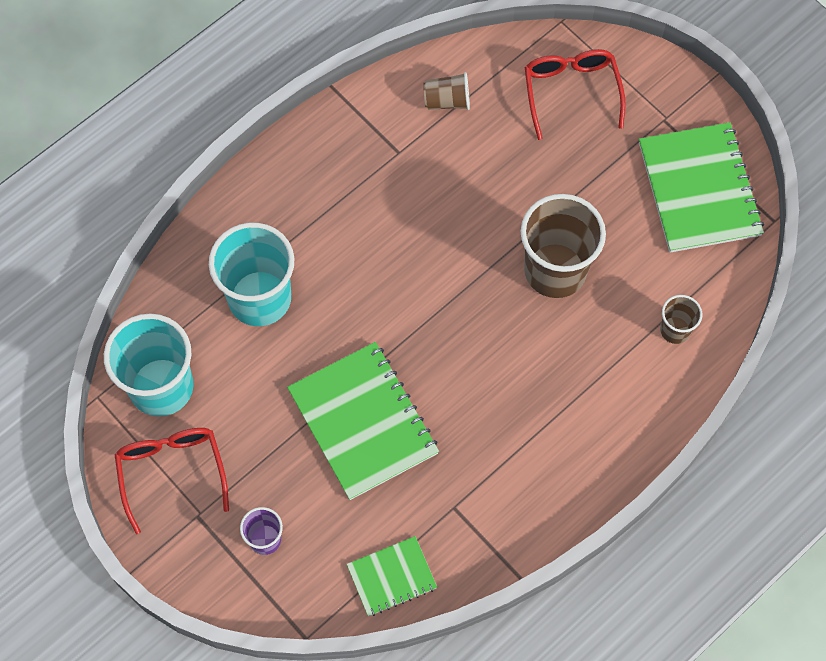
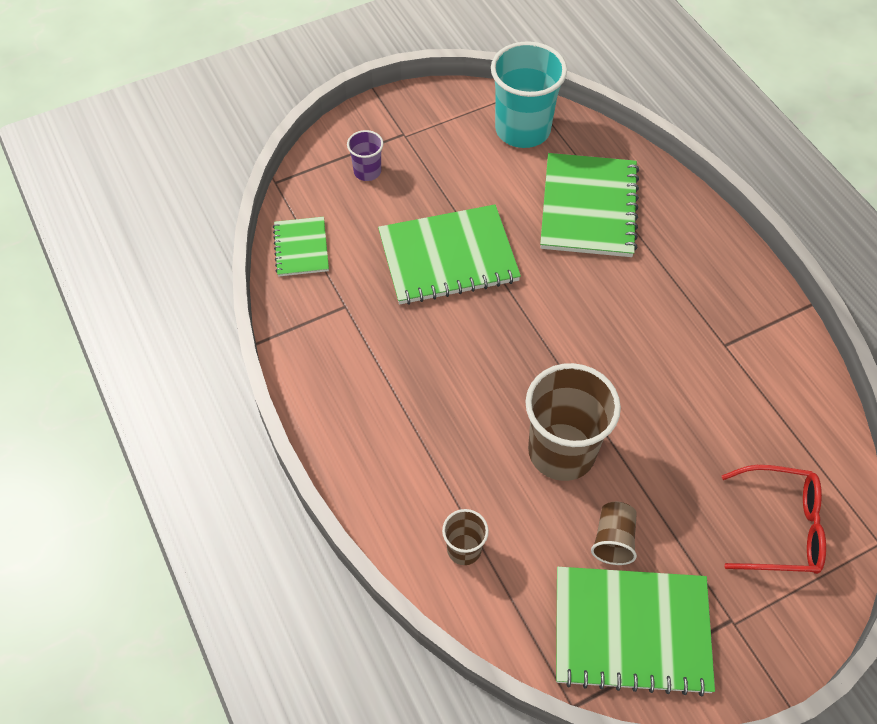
camera: 105 degrees right, 10 degrees down
(171, 471) = (446, 124): red glasses -> none
(259, 298) = (588, 207): turquoise cup -> green notebook
(447, 101) = (782, 401): brown cup -> brown cup (613, 540)

